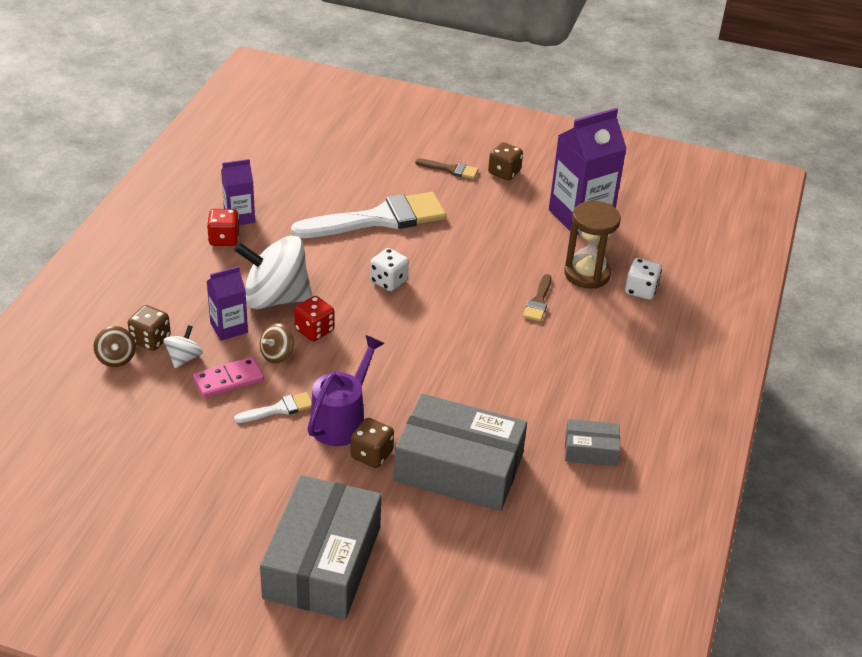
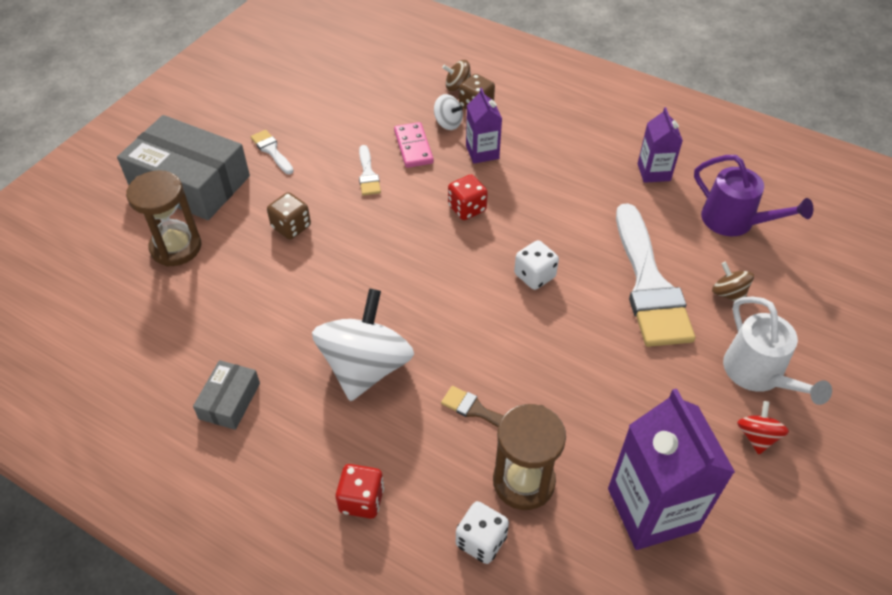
camera: 105 degrees right, 10 degrees up
(224, 239) = (616, 159): red dice -> red dice (361, 500)
(253, 499) = (271, 151): none -> white brush
(275, 298) = (519, 186): white spinning top -> white spinning top (366, 367)
(277, 355) = (438, 180): brown spinning top -> brown spinning top (728, 293)
(342, 420) = (340, 213): purple watering can -> purple watering can (734, 221)
(426, 544) = (176, 247): none -> brown hourglass
(450, 169) = (758, 374): brown brush -> white watering can
(459, 468) = (251, 285): grey box -> none
(504, 172) = (757, 436): brown dice -> red spinning top

